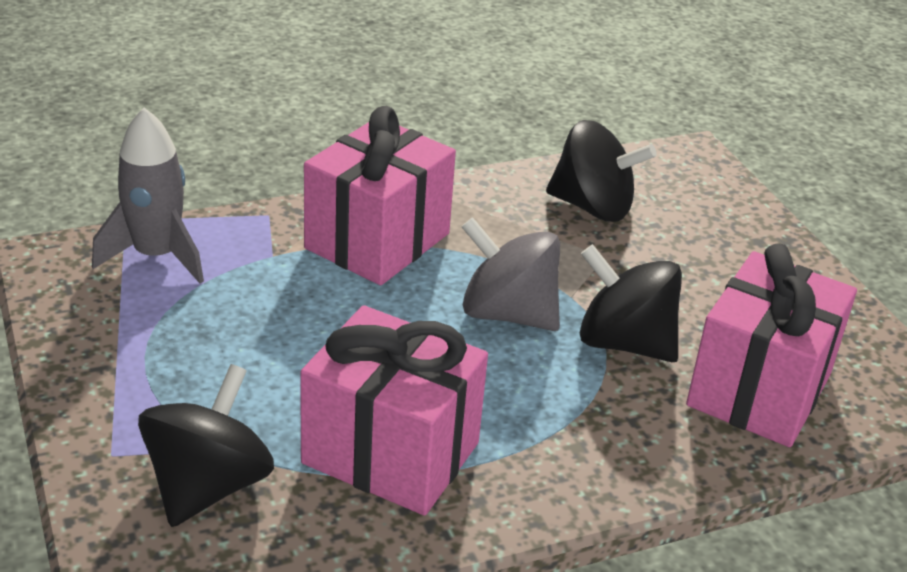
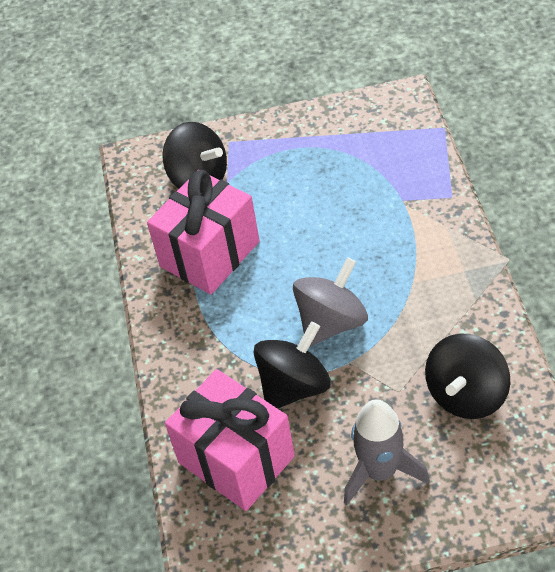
camera: 110 degrees right, 15 degrees up
(156, 256) = (402, 144): grey rocket -> grey rocket (380, 471)
(377, 241) = (419, 254): pink gift -> none

